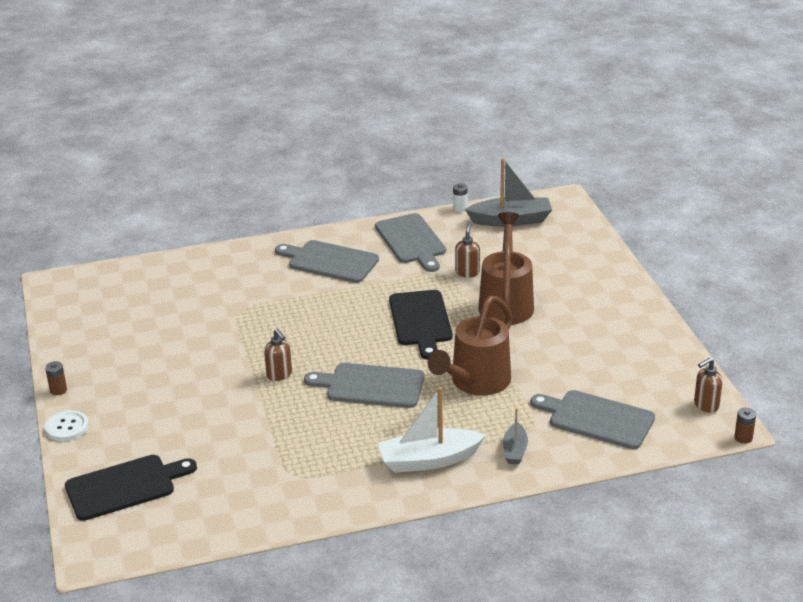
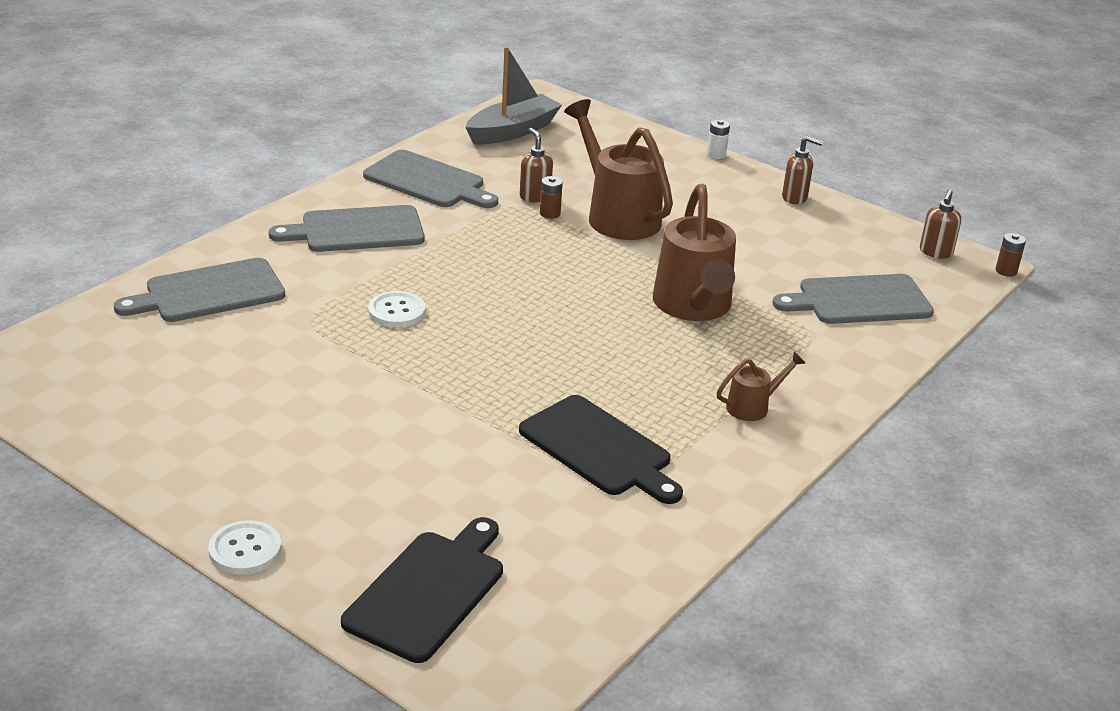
camera: 40 degrees left, 0 degrees up
(58, 390) = (170, 506): brown battery -> brown battery (550, 213)
(279, 375) = (459, 377): brown soap dispenser -> brown soap dispenser (795, 198)
(292, 322) = (396, 311): none -> white button
(371, 386) = (585, 351): grey cutting board -> grey cutting board (209, 292)
(421, 321) = (549, 262): black cutting board -> black cutting board (599, 449)
(429, 460) = (753, 406): white boat -> brown watering can
(460, 208) = (440, 133): white battery -> white battery (716, 154)
(515, 450) = (824, 361): grey boat -> none

